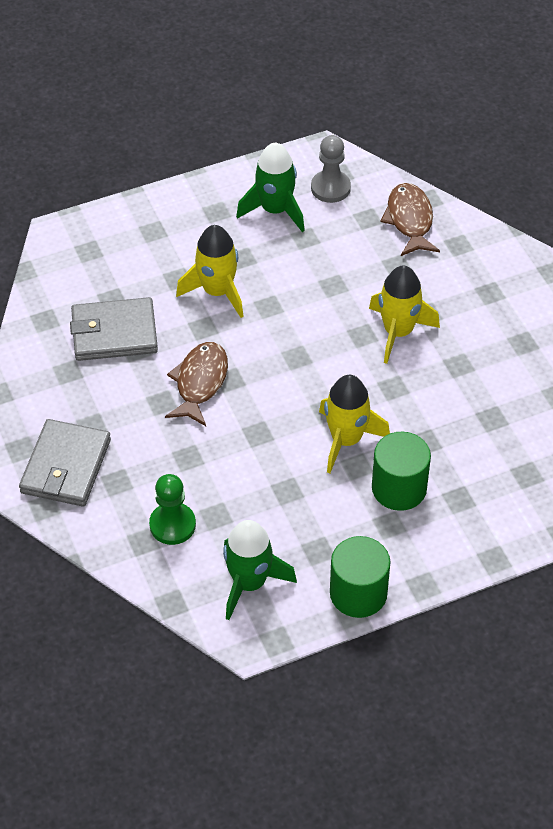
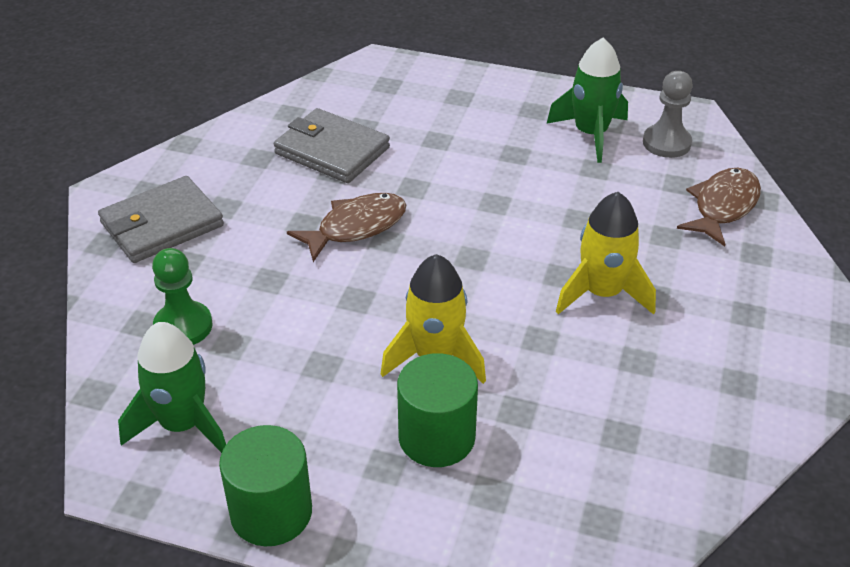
camera: 40 degrees right, 10 degrees down
(217, 291) = (460, 167): yellow rocket -> none

